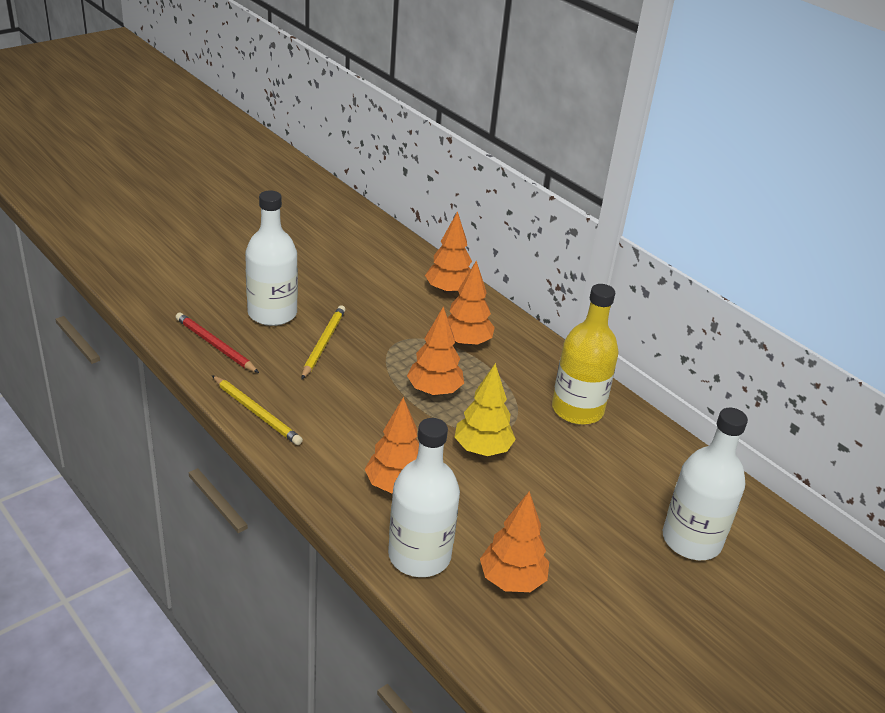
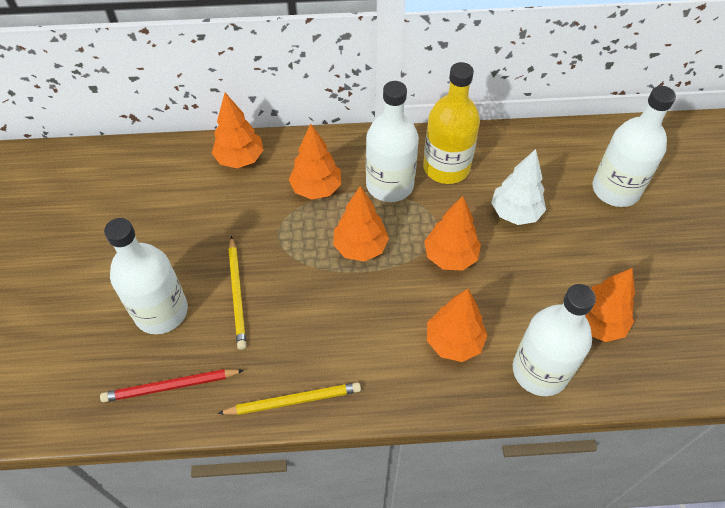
camera: 50 degrees left, 20 degrees up
(323, 343) = (237, 294): yellow pencil -> yellow pencil turned 150 degrees counterclockwise
(482, 449) = (450, 256): yellow tree -> orange tree
(517, 382) = (389, 185): none -> white bottle
(578, 475) = (515, 213): none -> white tree

